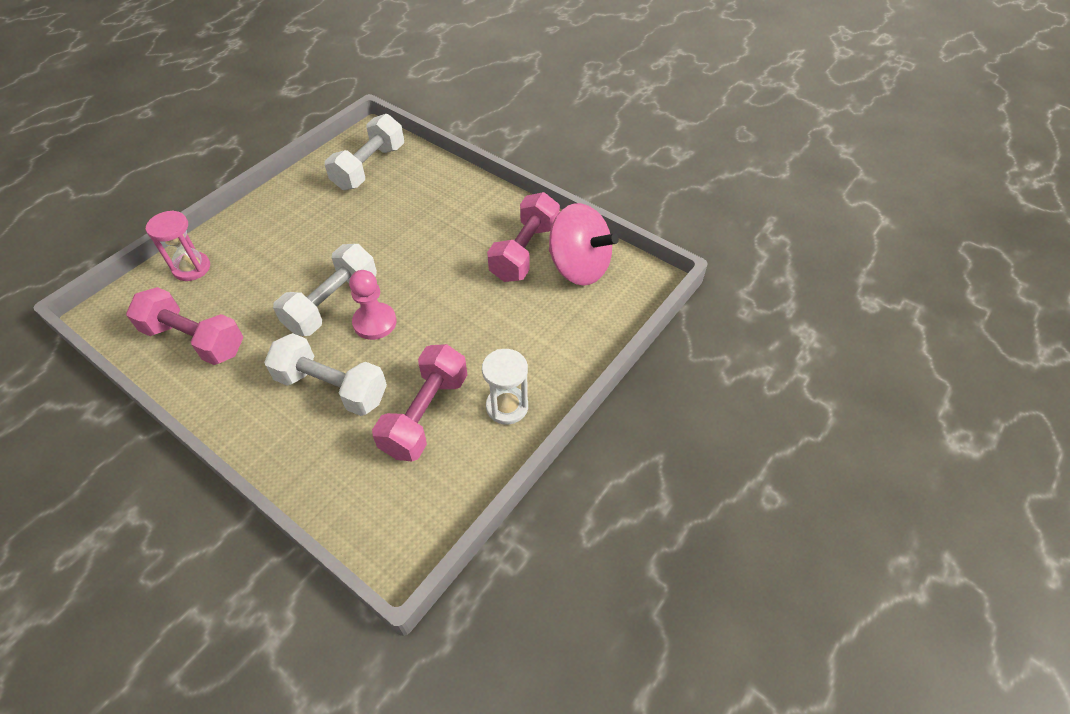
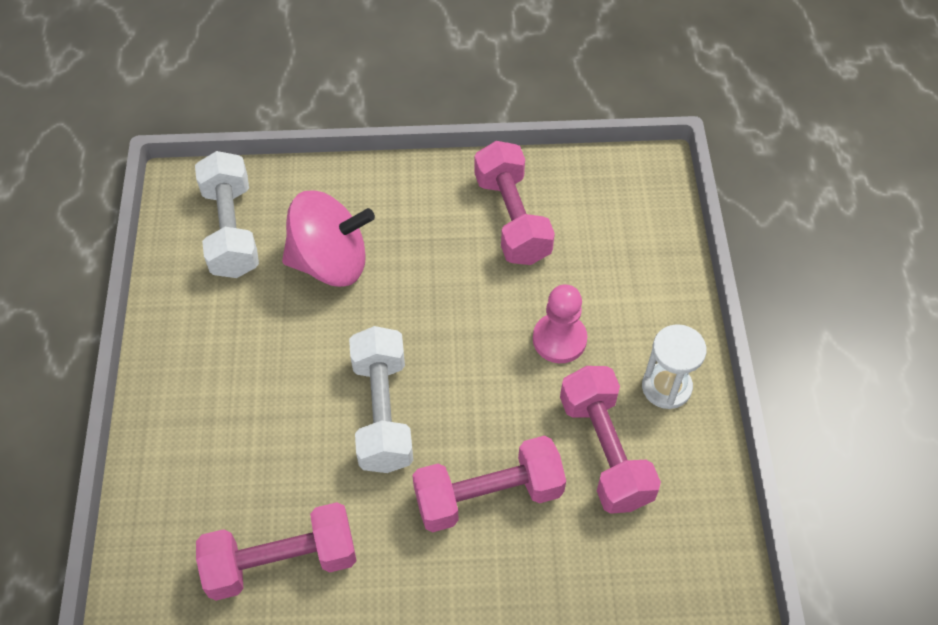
camera: 40 degrees left, 5 degrees up
(192, 268) = (170, 490): pink hourglass -> none
(332, 388) = (488, 495): white dumbbell -> pink dumbbell
(375, 322) = (451, 399): pink pawn -> pink pawn (559, 339)
(579, 267) = (581, 200): pink spinning top -> pink spinning top (330, 262)

